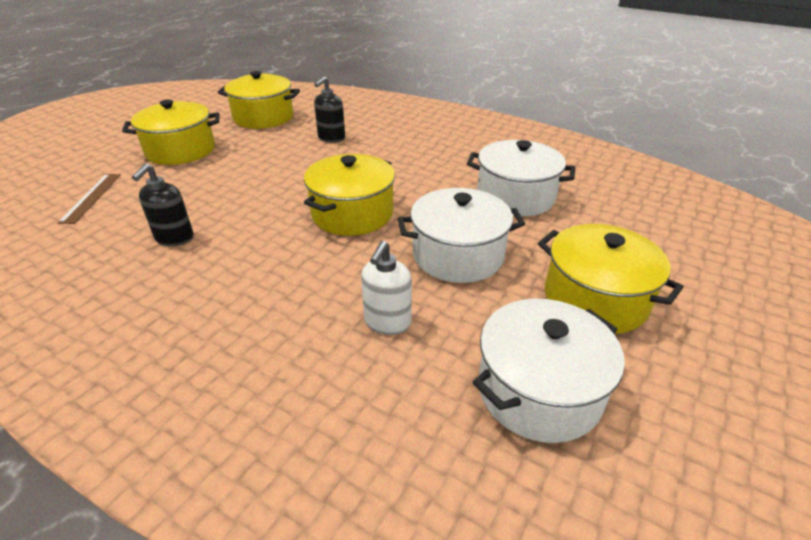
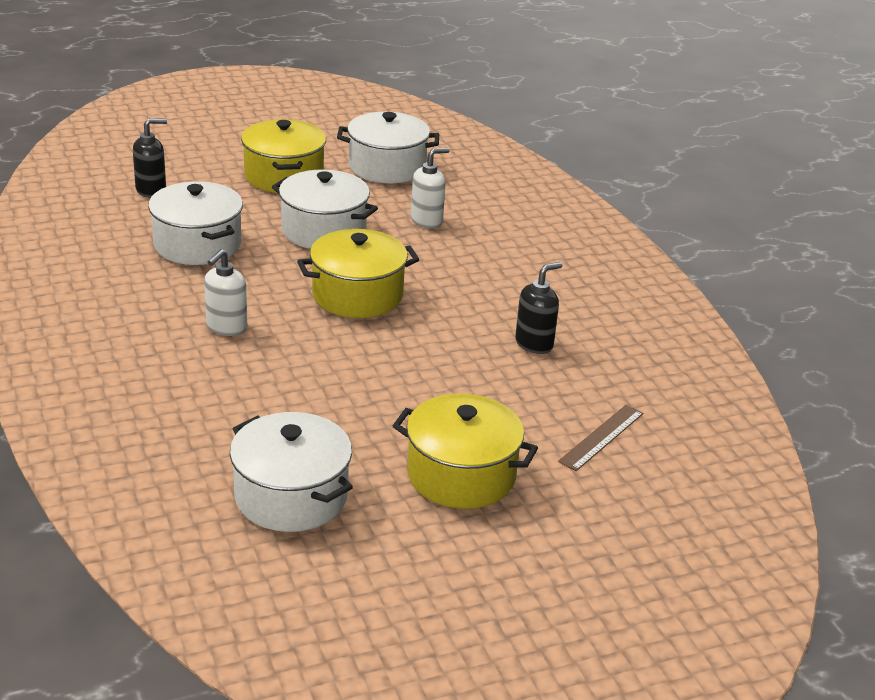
camera: 145 degrees left, 5 degrees down
(263, 117) = (291, 496): yellow pot -> white pot
(331, 138) = (254, 400): black soap dispenser -> black soap dispenser (151, 190)
(402, 160) = (226, 327): none -> white soap dispenser

